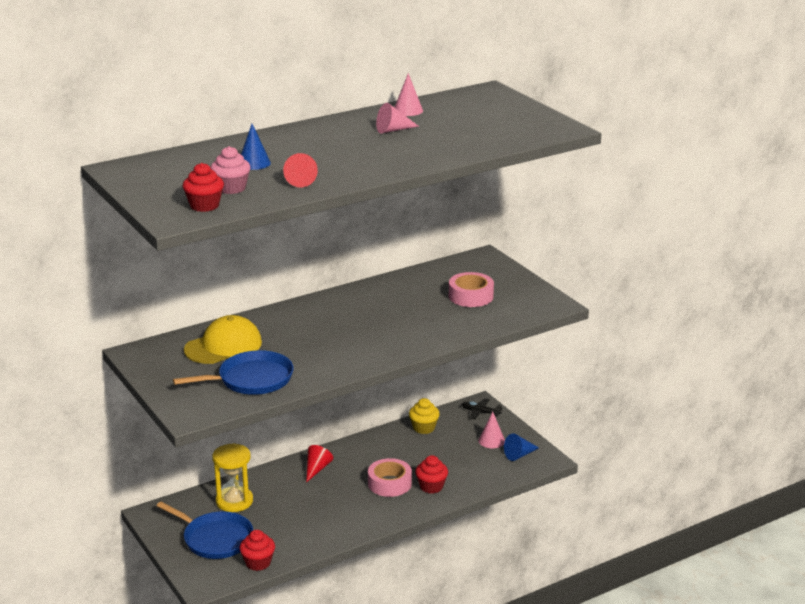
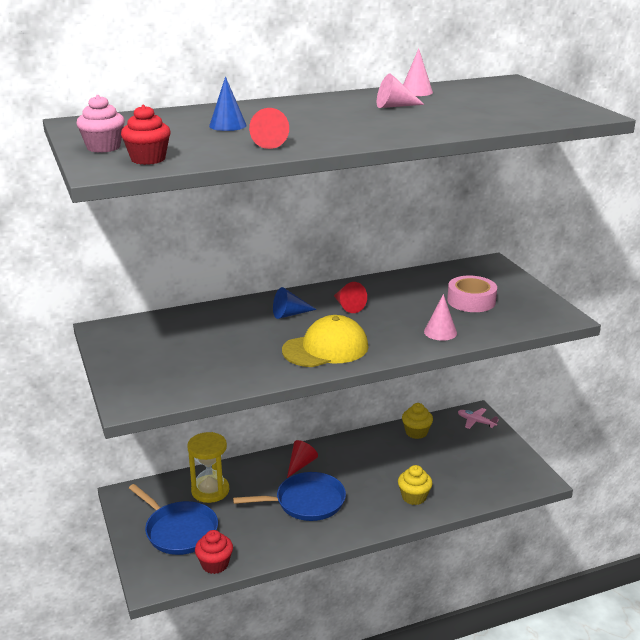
camera: 10 degrees right, 0 degrees up
(223, 346) = (196, 330): yellow cap -> yellow cap (325, 348)
(231, 188) = (189, 145): pink cupcake -> pink cupcake (103, 147)
(252, 379) = (213, 369): blue pan -> blue pan (306, 502)
(358, 311) = (348, 306): none -> red cone
(389, 483) = (371, 489): pink tape -> none
(431, 486) = (414, 497): red cupcake -> yellow cupcake
(480, 412) = (476, 422): black plane -> pink plane
(491, 440) = (483, 453): pink cone -> pink cone (440, 332)
(519, 455) = (511, 471): blue cone -> blue cone (290, 314)

